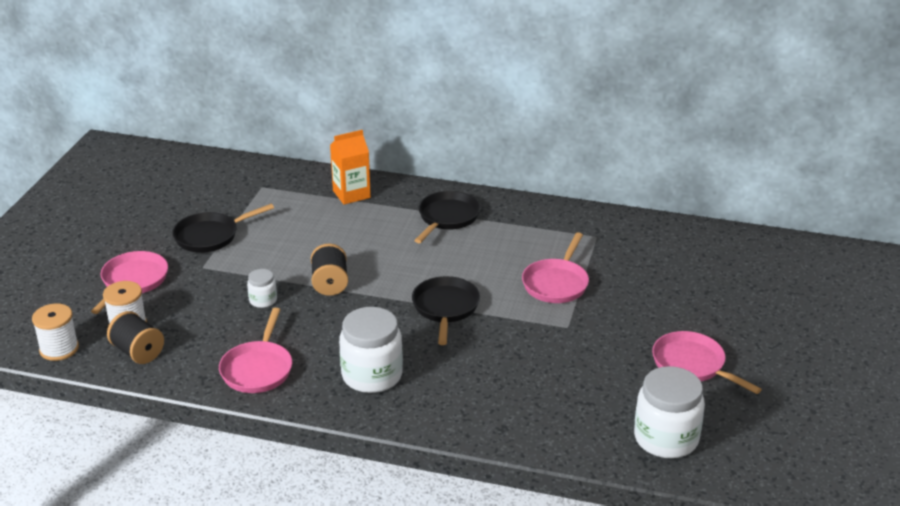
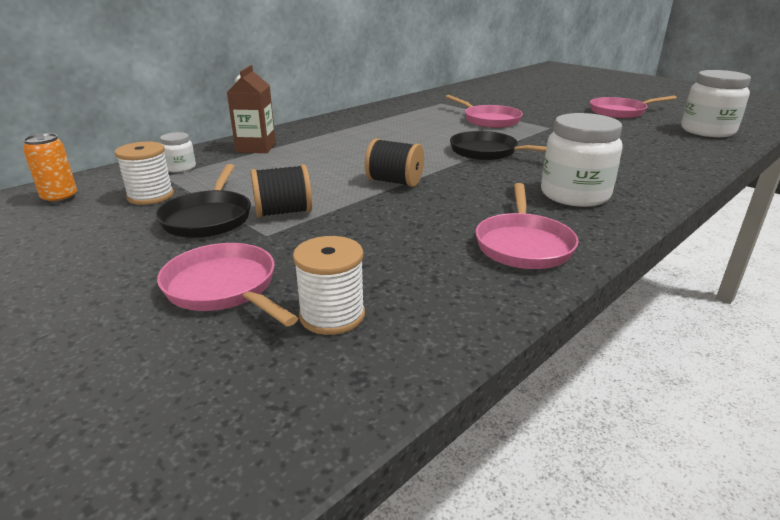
camera: 60 degrees left, 5 degrees down
(59, 349) = (324, 405): white spool -> white spool (150, 196)
(138, 352) = (413, 321): black spool -> black spool (283, 212)
(198, 171) = (60, 198): none -> orange can
(258, 369) = (523, 244): pink pan -> pink pan turned 60 degrees clockwise
(263, 300) = (385, 216): white jar -> white jar (180, 168)
(351, 194) = (256, 148): orange carton -> brown carton
(447, 218) = (353, 129): black pan -> none

